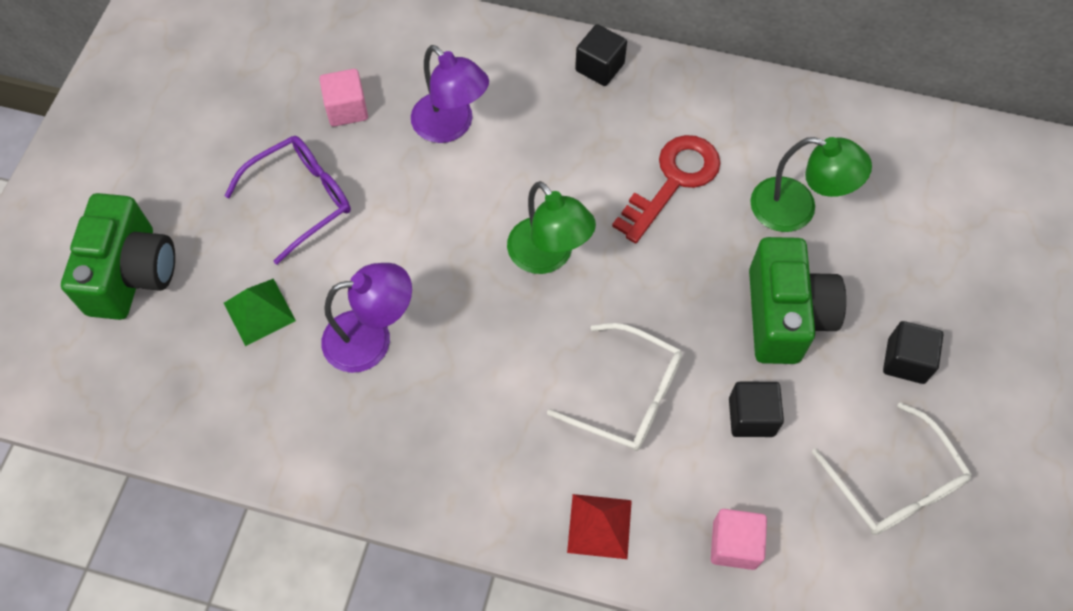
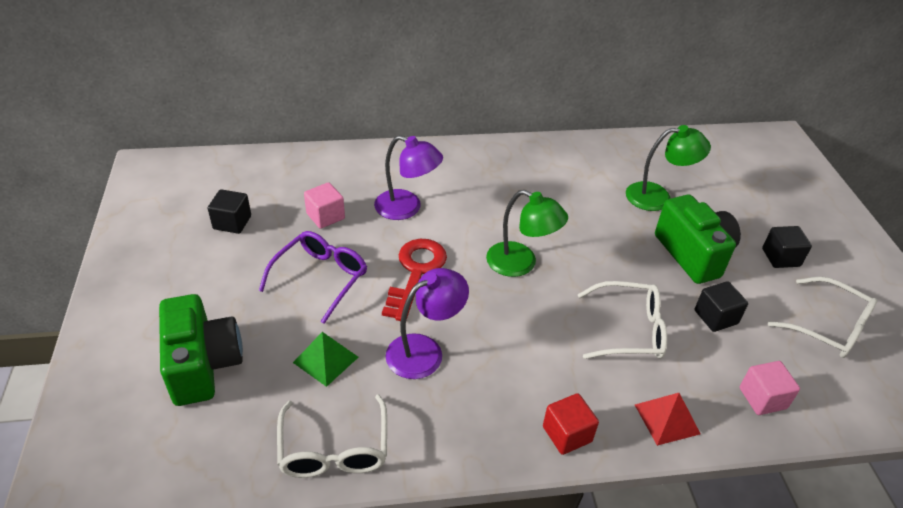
camera: 25 degrees left, 20 degrees down
(220, 424) = (334, 449): none -> white glasses
(473, 500) = (567, 434): none -> red cube
(599, 67) = (486, 154): black cube -> black cube (232, 222)
(673, 181) = (573, 201): red key -> red key (416, 272)

